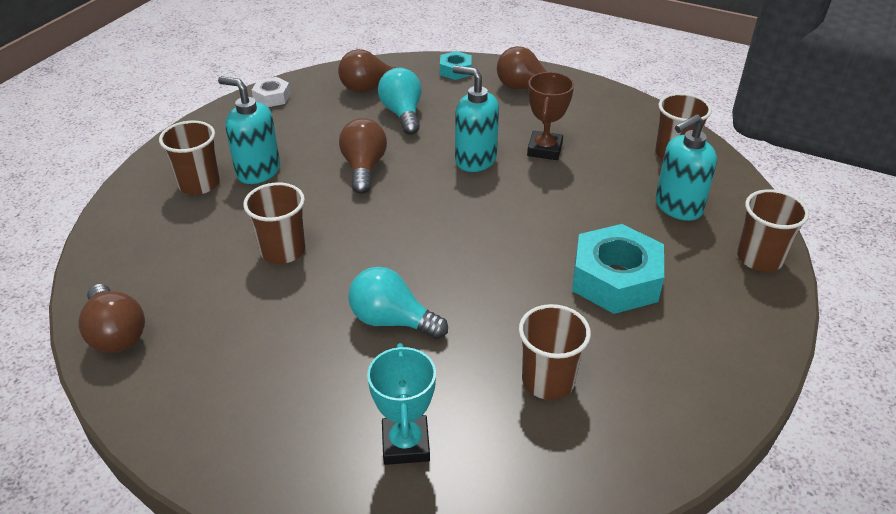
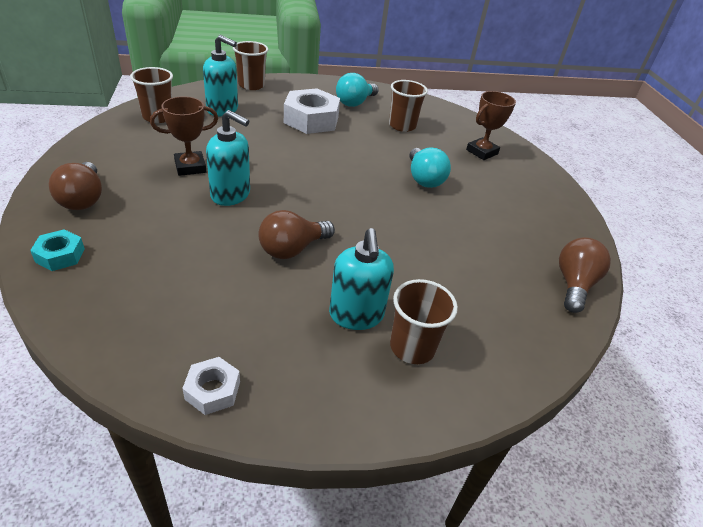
camera: 130 degrees left, 0 degrees up
(283, 251) = (425, 247): brown cup -> none
(370, 88) = (138, 307): brown light bulb -> none
(402, 114) = (182, 260): turquoise light bulb -> turquoise light bulb (355, 102)
(405, 444) = (482, 152): turquoise trophy -> brown trophy
(475, 159) = (231, 195): turquoise soap dispenser -> turquoise soap dispenser turned 60 degrees counterclockwise
(615, 279) = (311, 119): turquoise nut -> white nut

